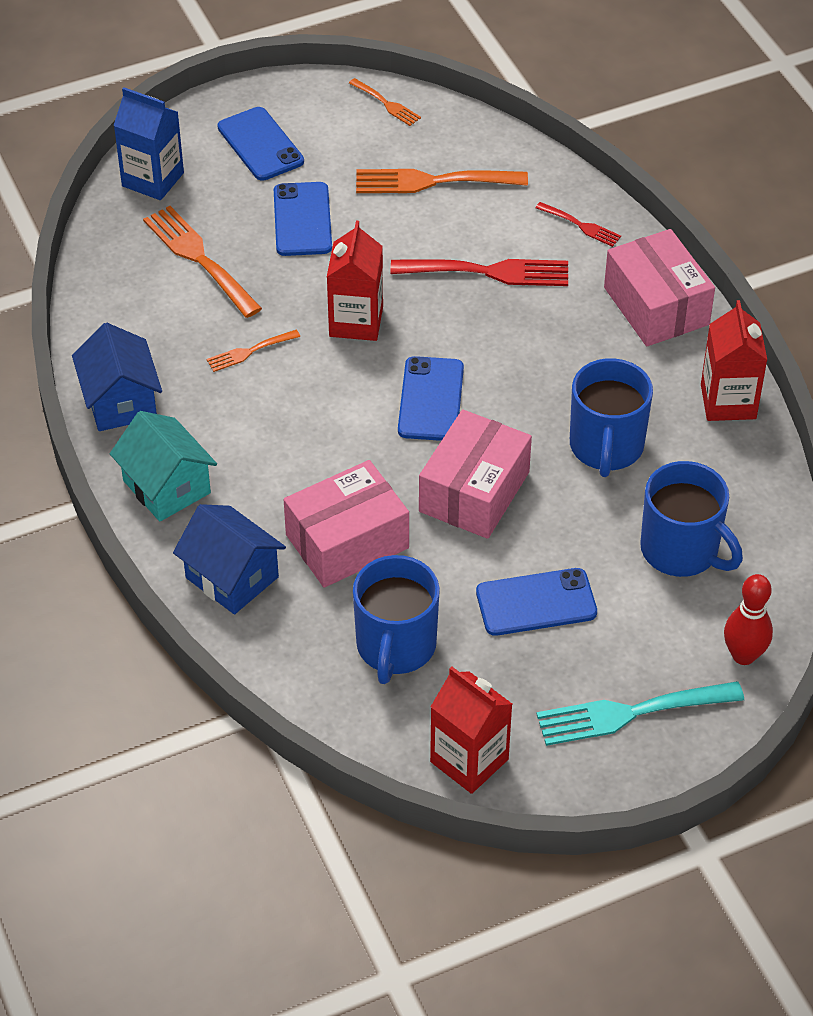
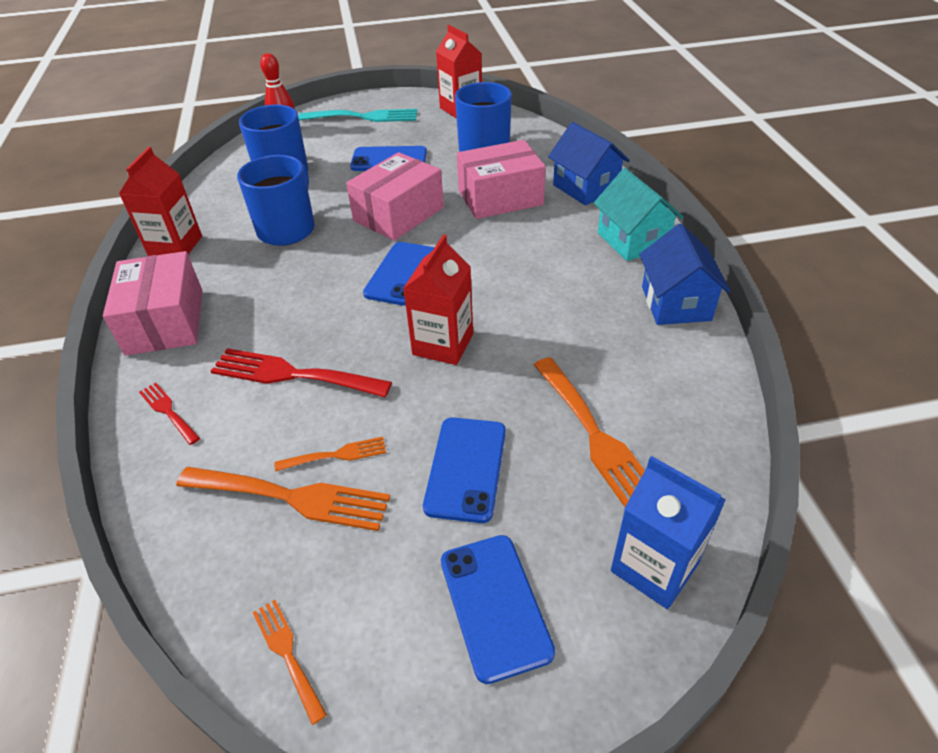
camera: 165 degrees left, 5 degrees down
(249, 352) = (552, 330): orange fork -> orange fork (336, 455)

